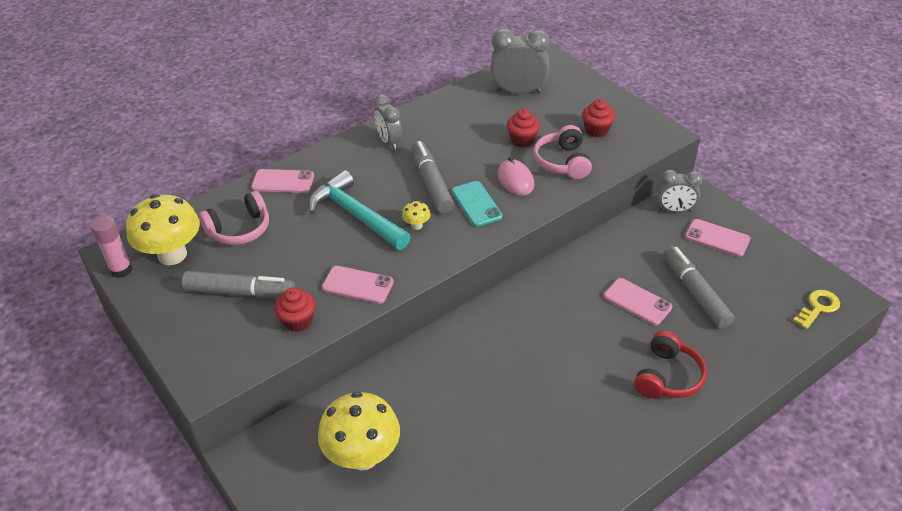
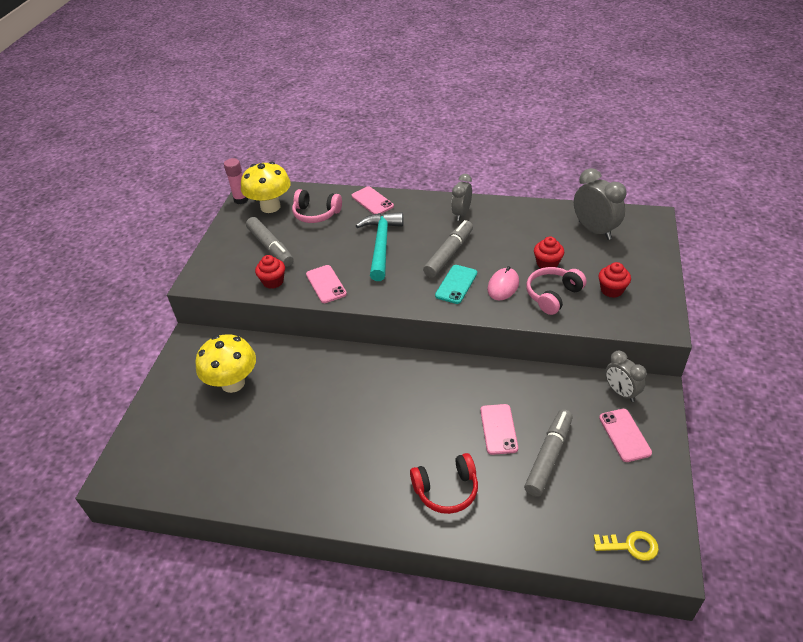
camera: 50 degrees right, 0 degrees up
(416, 225) = (404, 273): yellow mushroom -> none

